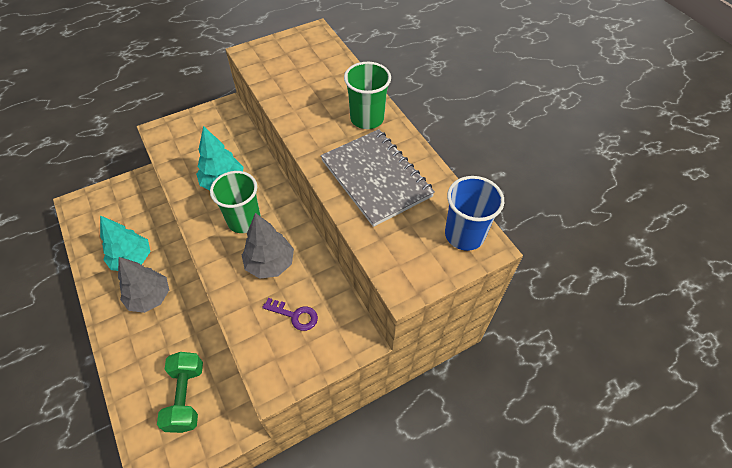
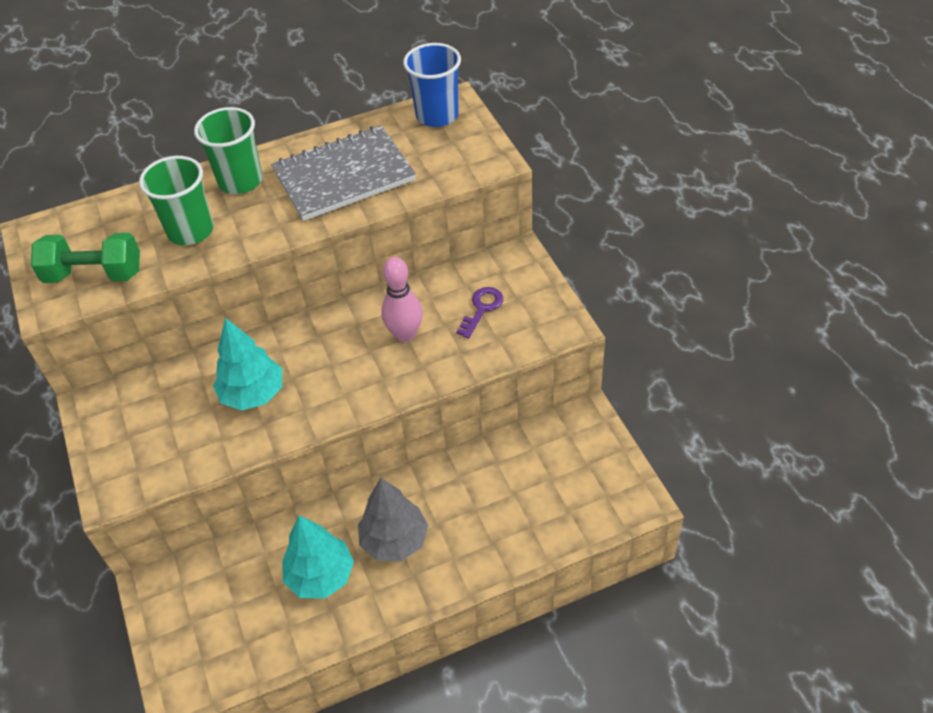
camera: 80 degrees left, 5 degrees down
(186, 397) = (547, 477): green dumbbell -> green dumbbell (94, 274)
(244, 220) = (329, 365): green cup -> green cup (190, 231)
(270, 264) = (405, 335): grey tree -> pink bowling pin

